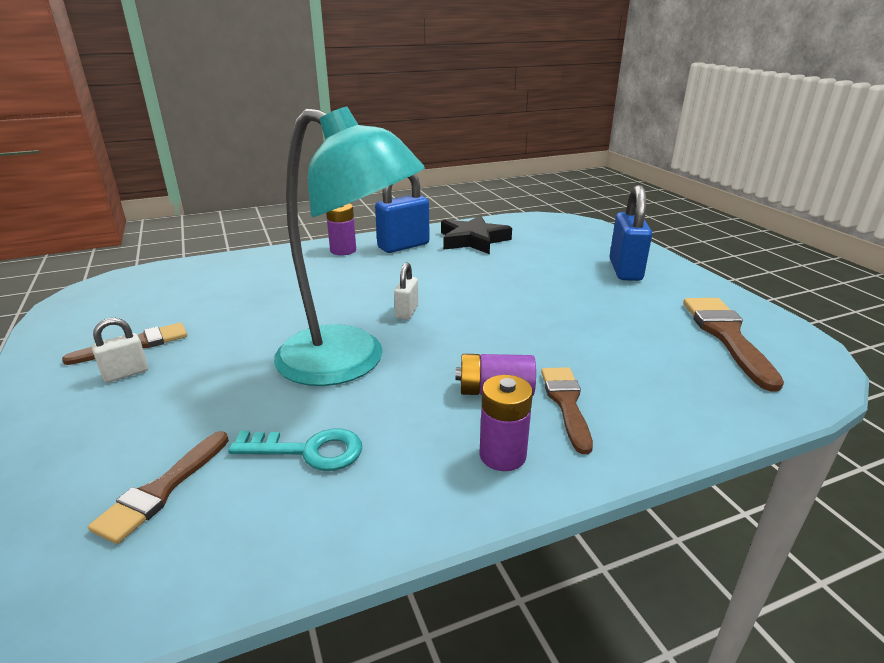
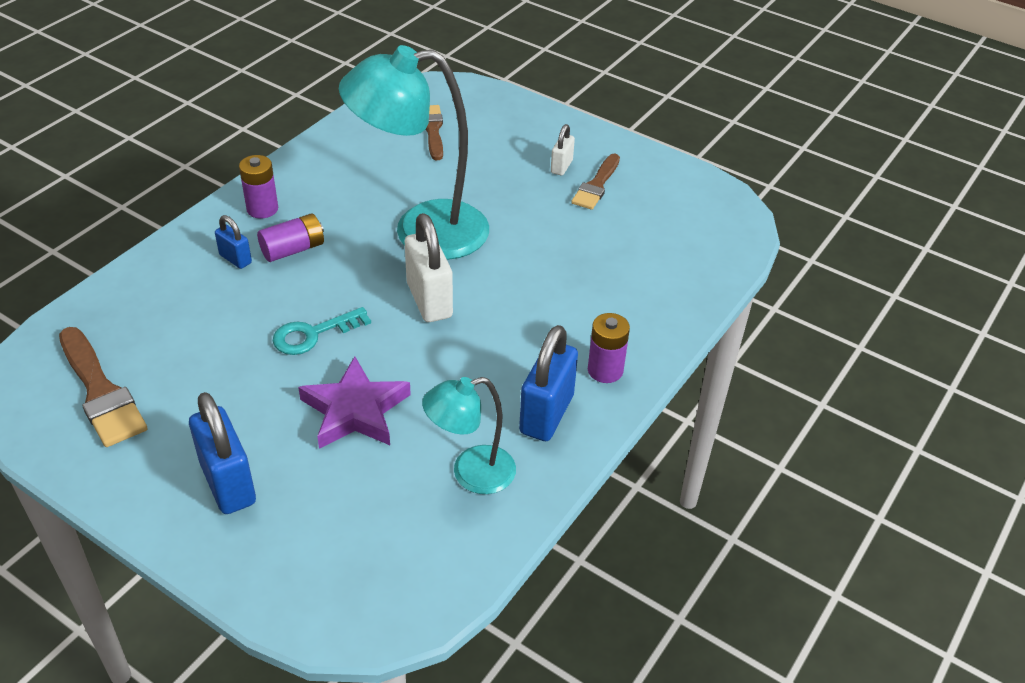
camera: 145 degrees right, 15 degrees up
(308, 451) = (380, 170): turquoise key -> turquoise key (313, 334)
(407, 312) = (429, 300): white padlock -> white padlock, size x1.87
(473, 240) = (471, 473): black star -> turquoise lamp
(520, 276) = (355, 410): none -> purple star
(566, 403) = (235, 259): brown brush -> blue padlock

